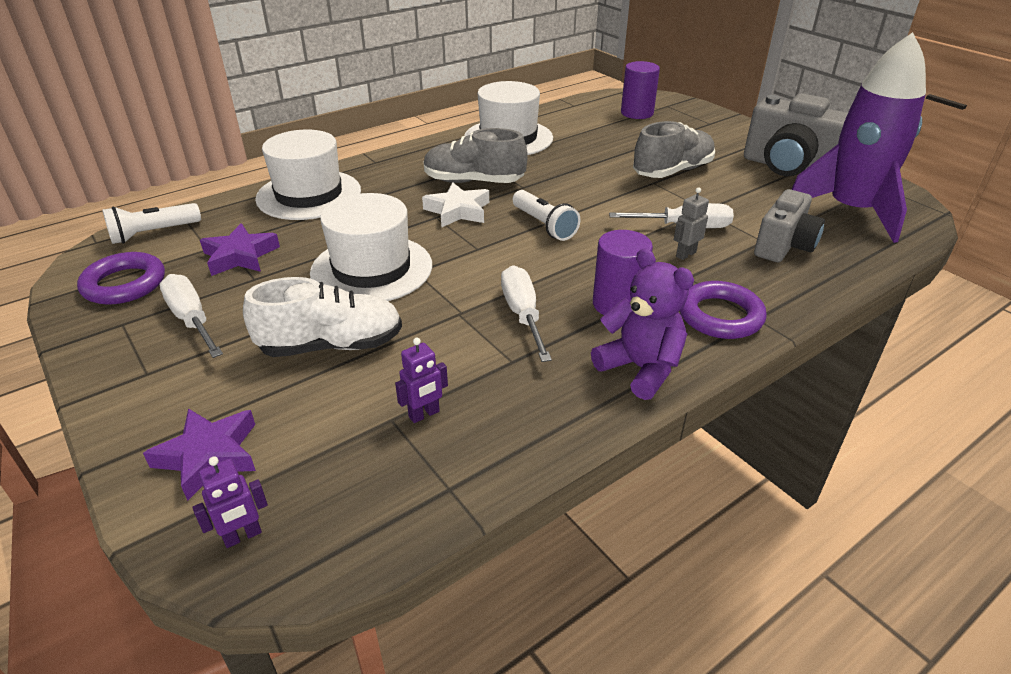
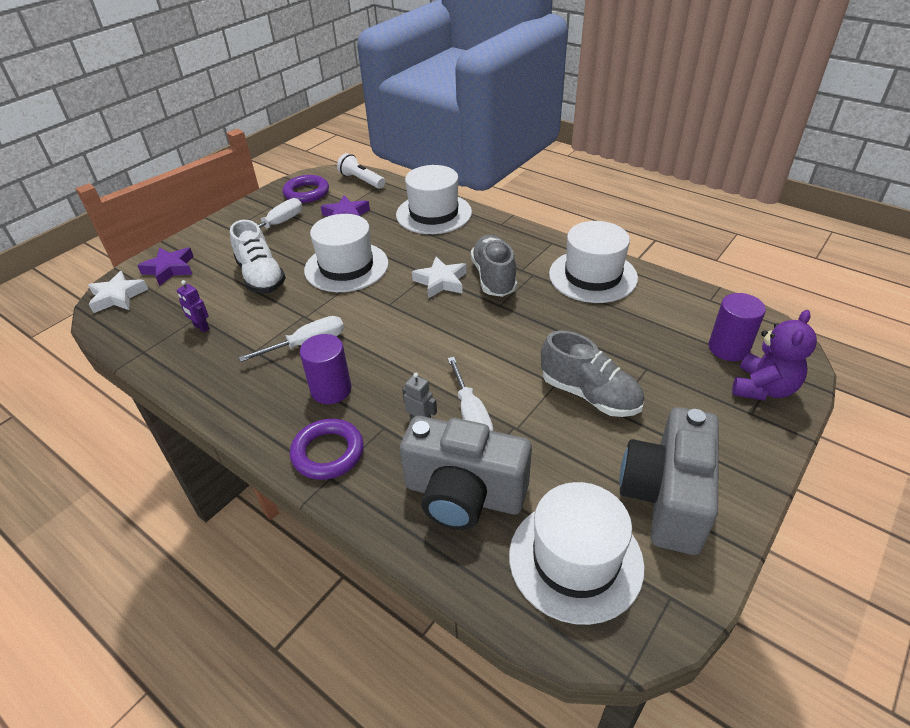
camera: 75 degrees right, 5 degrees up
(243, 536) = (118, 296): purple robot -> white star
(544, 225) = (437, 330): white flashlight -> none
(640, 368) = (253, 413): purple teddy bear -> purple teddy bear (763, 388)
(784, 246) = (463, 494): grey camera -> grey camera, size x1.54
(850, 211) = (575, 560): purple rocket -> white hat

